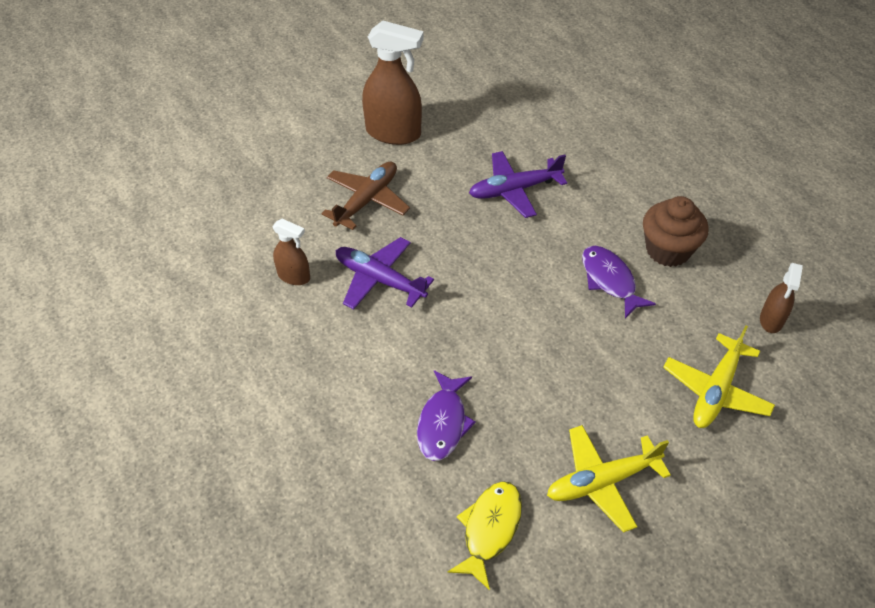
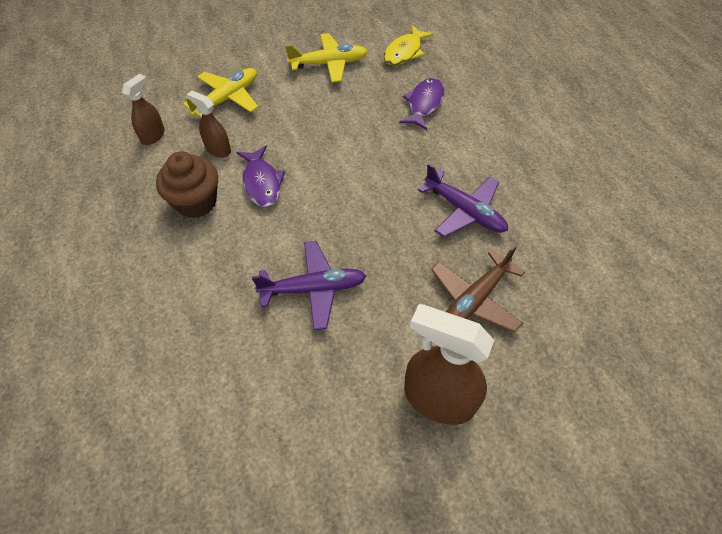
camera: 170 degrees left, 5 degrees up
(294, 276) = (544, 225): brown spray bottle -> brown spray bottle (218, 150)

